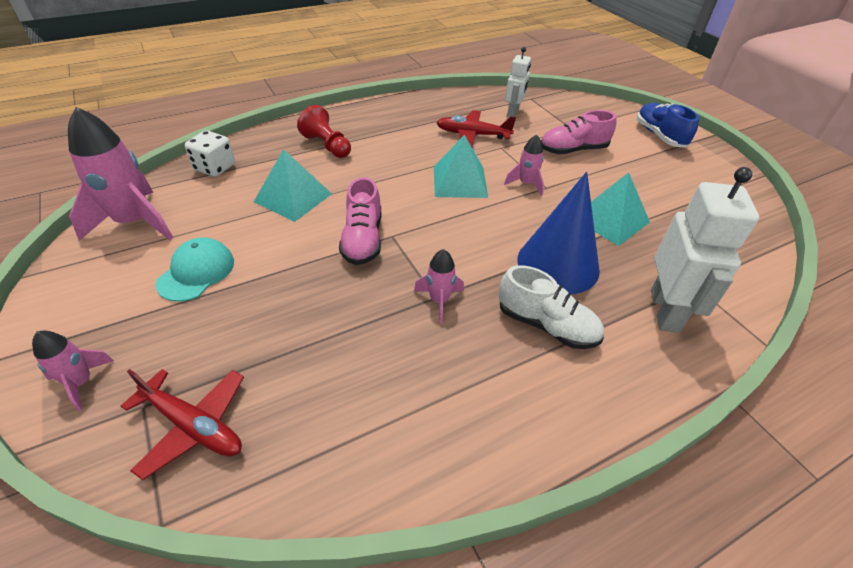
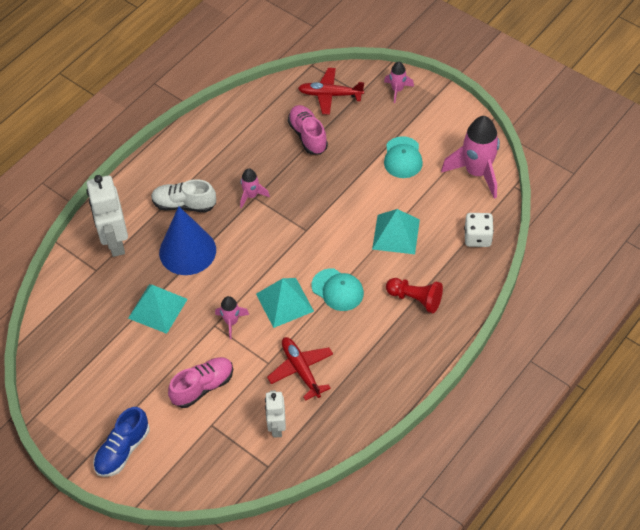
camera: 160 degrees right, 10 degrees up
(363, 239) = (322, 219): pink shoe -> pink shoe (308, 136)
(397, 174) = (337, 290): none -> turquoise cap
(472, 135) = (301, 370): red plane -> red plane turned 105 degrees counterclockwise
(659, 136) = (123, 450): blue shoe -> blue shoe turned 75 degrees clockwise

